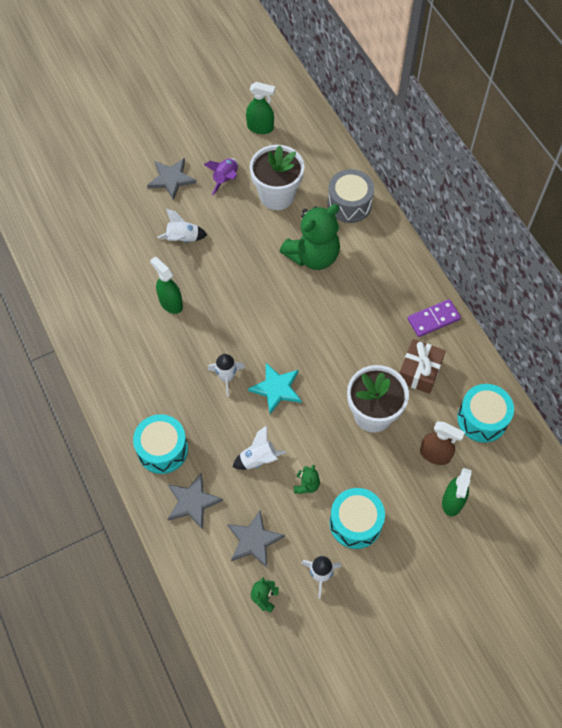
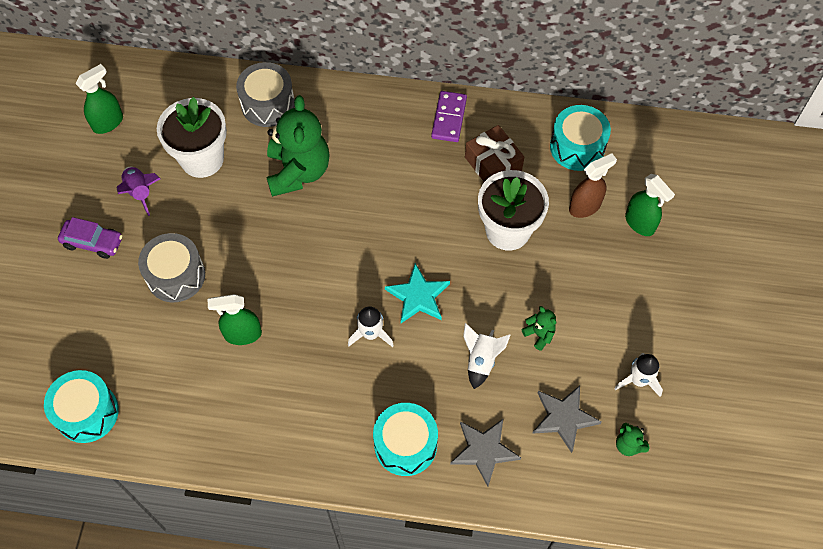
camera: 55 degrees left, 0 degrees up
(171, 179) = (93, 242): grey star -> purple car
(183, 238) = (176, 275): white rocket -> grey drum
(355, 523) = (606, 316): turquoise drum -> turquoise drum (87, 412)

